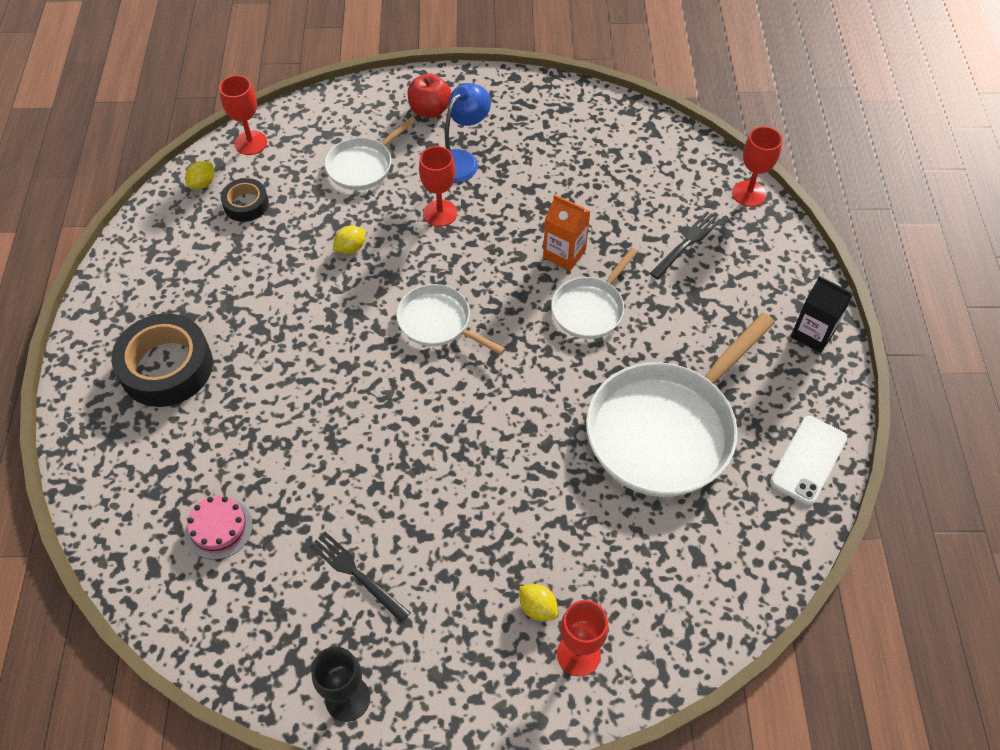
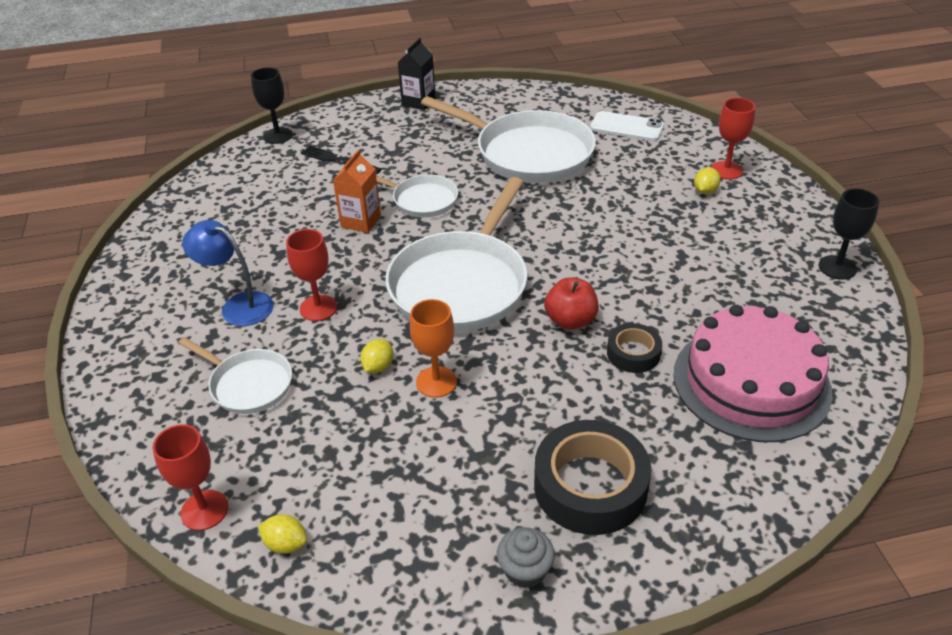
camera: 100 degrees left, 15 degrees down
(117, 310) = (525, 570): none -> grey cupcake
(219, 528) = (751, 382): pink cake -> pink cake, size x2.29
(246, 204) = (320, 482): black tape -> black tape (633, 353)
(317, 285) = (436, 382): none -> orange goblet
(350, 248) = (378, 367): yellow lemon -> yellow lemon turned 75 degrees clockwise
(357, 574) = (737, 284): black fork -> none
(430, 110) = (154, 345): red apple -> red apple (570, 320)
(438, 322) = (461, 284): white pan -> white pan, size x1.90
(749, 194) = (278, 136): red goblet -> black goblet
(808, 460) = (528, 98): white phone -> white phone (627, 127)

